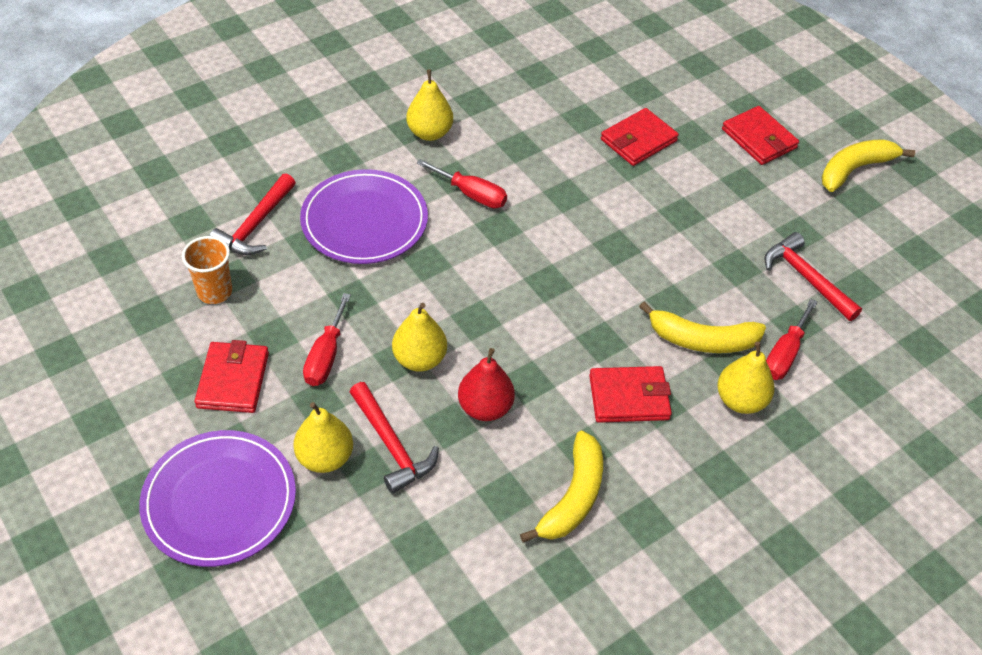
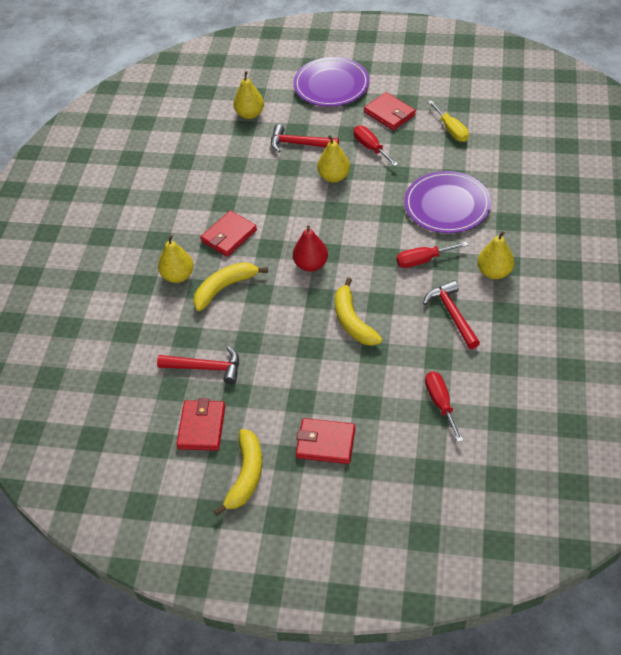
camera: 140 degrees right, 0 degrees up
(214, 292) = (451, 130): orange cup -> yellow screwdriver
(255, 225) = (485, 163): red hammer -> red hammer (452, 314)
(325, 457) = (317, 122): yellow pear -> yellow pear (250, 114)
(485, 407) = (282, 183): red pear -> red pear (311, 264)
(573, 497) = (208, 184): yellow banana -> yellow banana (353, 321)
(638, 140) = (389, 372): red wallet -> red wallet (201, 427)
(784, 354) = (178, 315): red screwdriver -> red screwdriver (440, 403)

